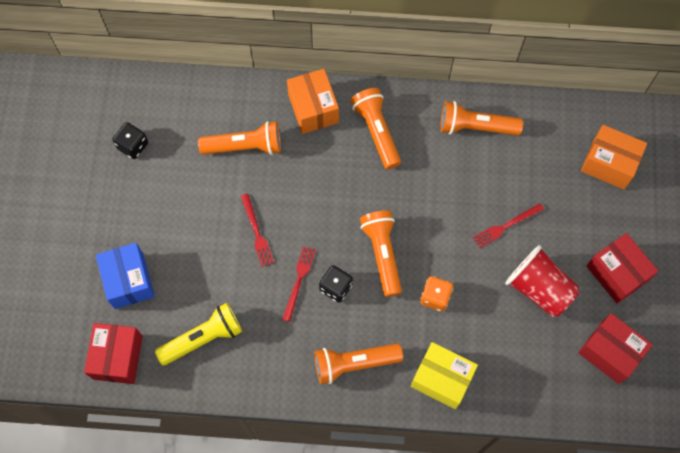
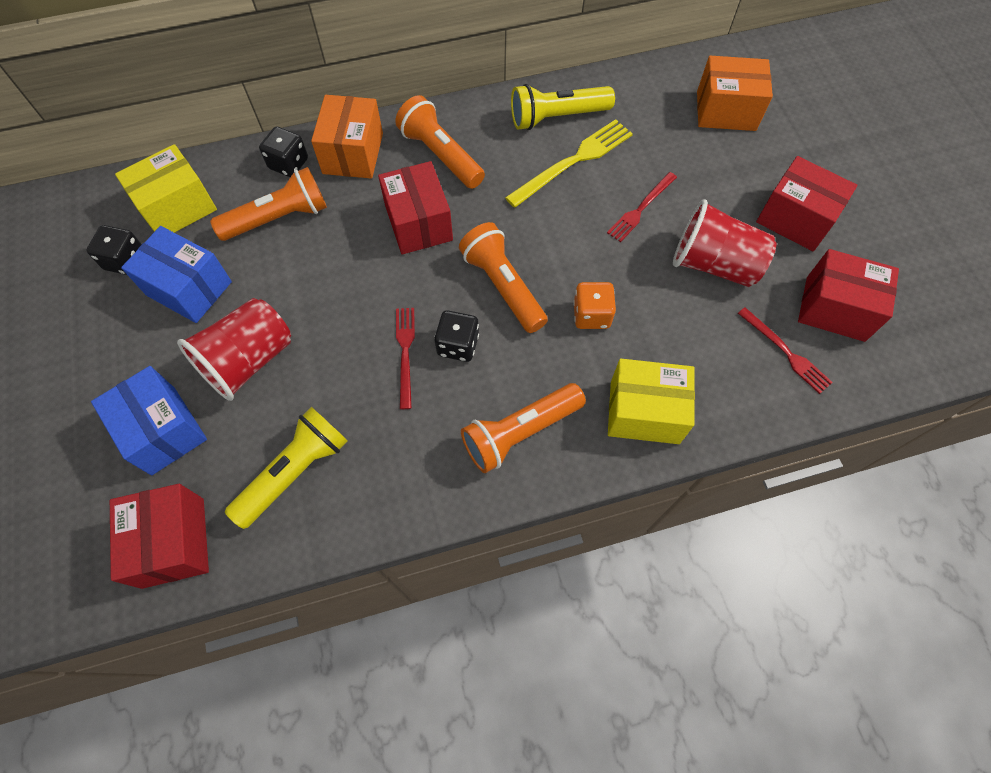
camera: 20 degrees left, 5 degrees down
(169, 182) = (189, 288): none -> blue box
(177, 114) = (178, 207): none -> yellow box
(195, 250) = (249, 361): none -> red cup
(257, 232) = (328, 312): red fork -> red fork (785, 352)
(264, 103) = (288, 164): none -> black dice
(313, 109) = (353, 153): orange box -> orange box turned 45 degrees clockwise
(341, 183) = (418, 223): none -> red box
(472, 170) = (573, 161): none -> yellow fork
(476, 127) = (557, 117): orange flashlight -> yellow flashlight

